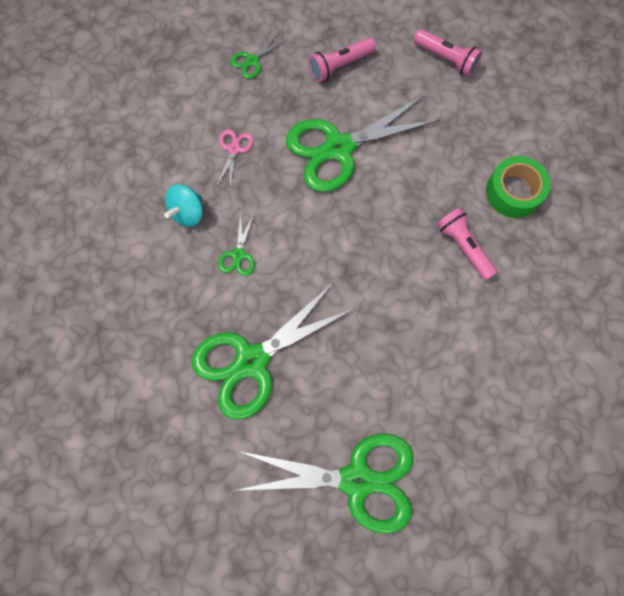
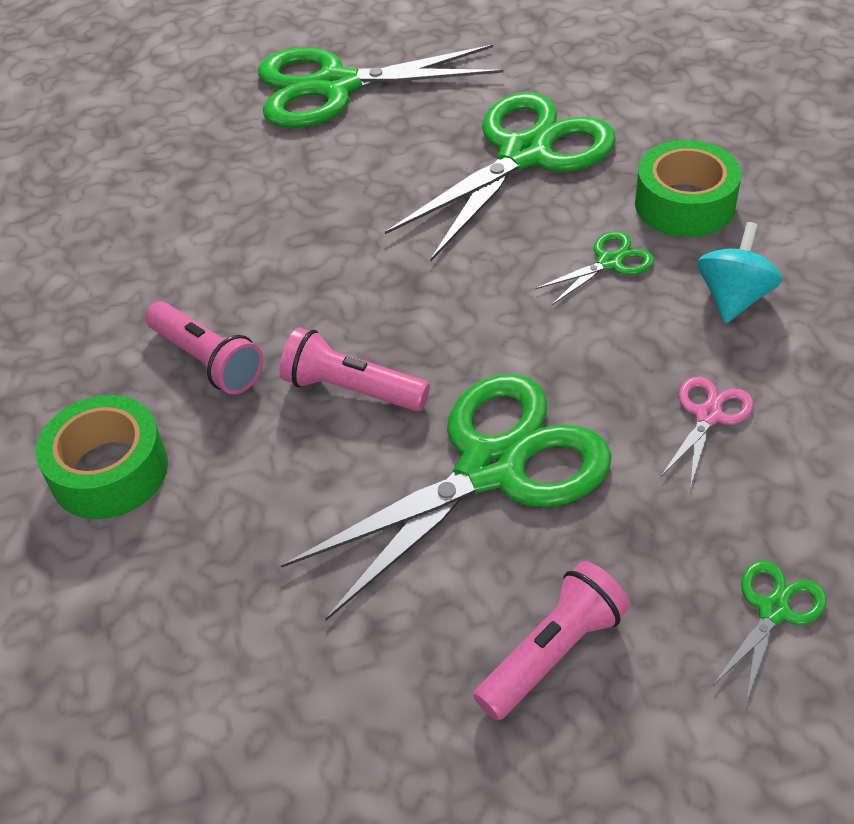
camera: 170 degrees right, 25 degrees down
(179, 287) = (684, 204): none -> green tape
(234, 149) = (708, 415): pink scissors -> pink scissors turned 150 degrees counterclockwise
(238, 255) = (609, 262): green scissors -> green scissors turned 60 degrees clockwise
(446, 59) = (281, 741): pink flashlight -> pink flashlight (352, 389)

